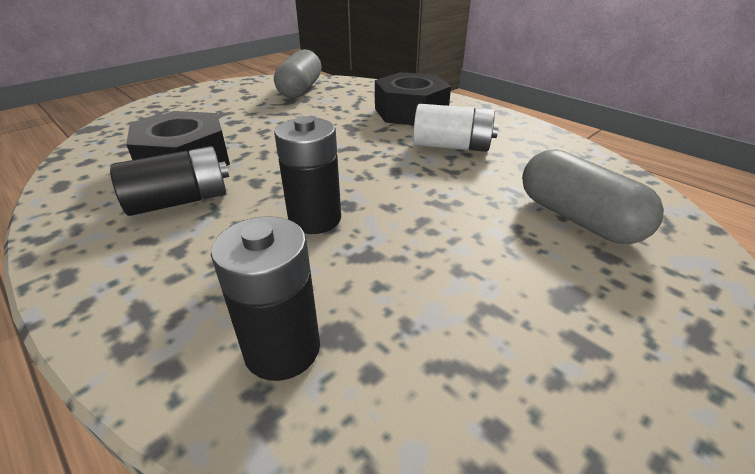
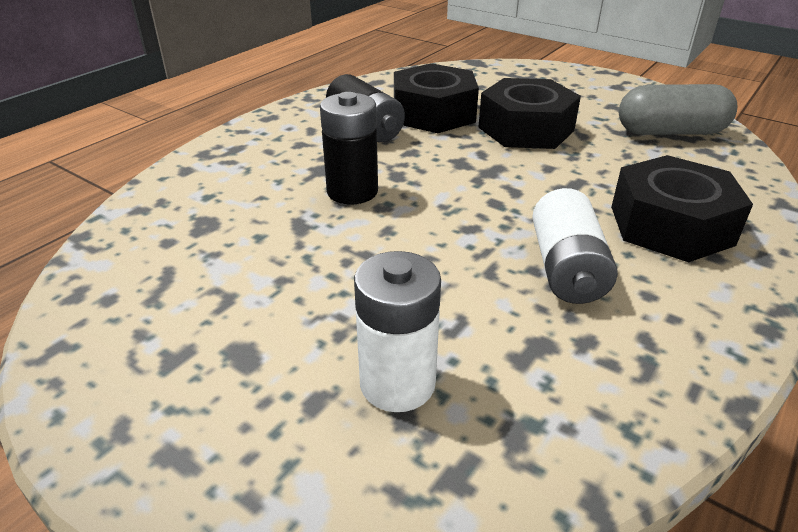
camera: 80 degrees right, 0 degrees up
(256, 128) = (526, 129): none -> black nut
(282, 349) = (194, 204): black battery -> none
(577, 218) = (397, 383): grey capsule -> white battery

